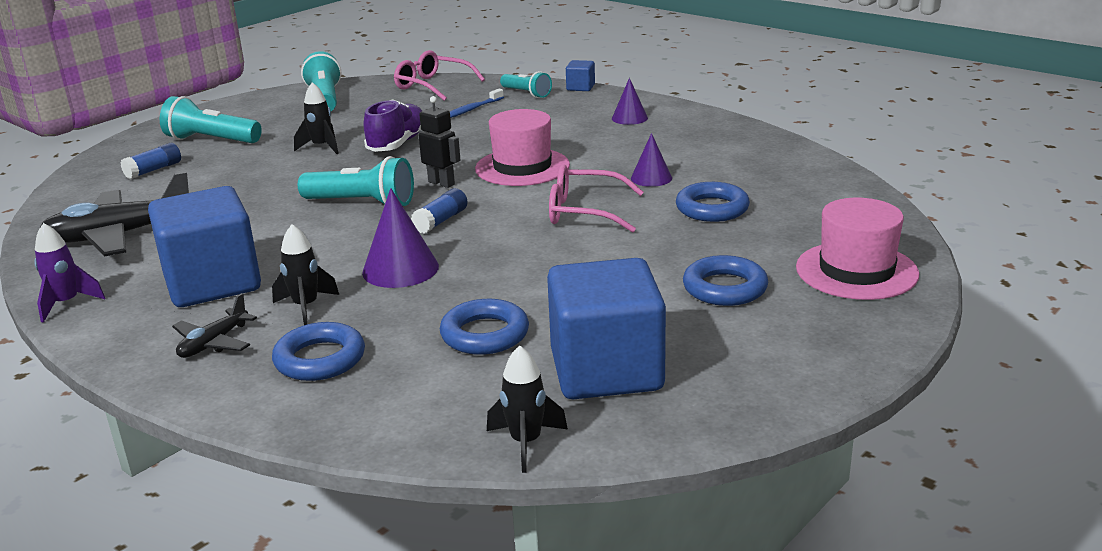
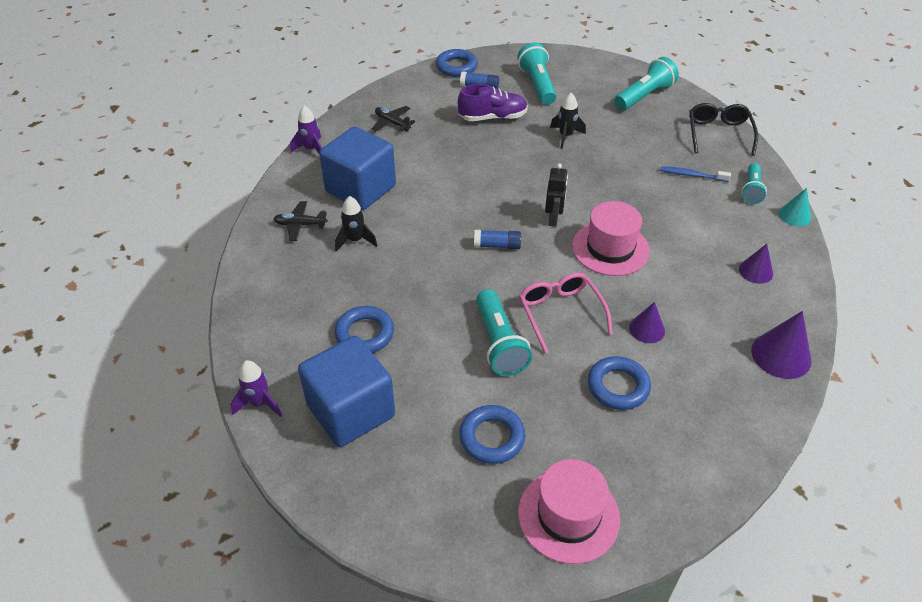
camera: 60 degrees right, 20 degrees up
(119, 235) = (392, 123): black plane -> black plane, size x0.51
(320, 359) = (304, 275): blue ring -> blue ring (456, 67)
(362, 203) = (497, 197): turquoise flashlight -> turquoise flashlight (499, 343)
(397, 144) = (599, 168): purple shoe -> purple shoe (493, 117)
(400, 269) = (421, 258): purple cone -> purple cone (781, 355)
(432, 86) = (718, 134): pink glasses -> black glasses
(526, 443) = (259, 403): black rocket -> purple rocket
(580, 87) = (795, 215): blue cube -> turquoise cone

